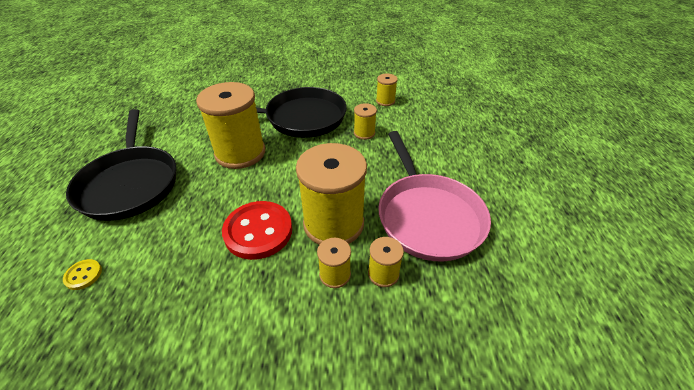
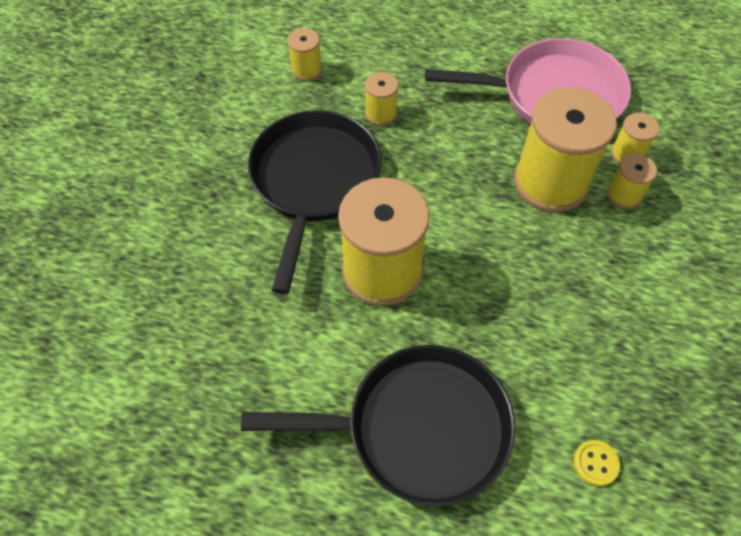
camera: 75 degrees left, 15 degrees up
(258, 231) = (550, 260): red button -> none

